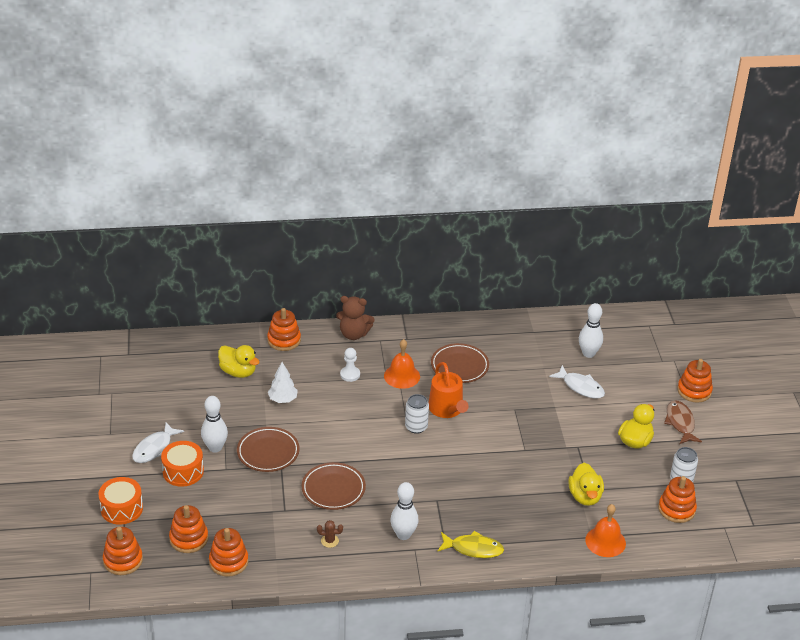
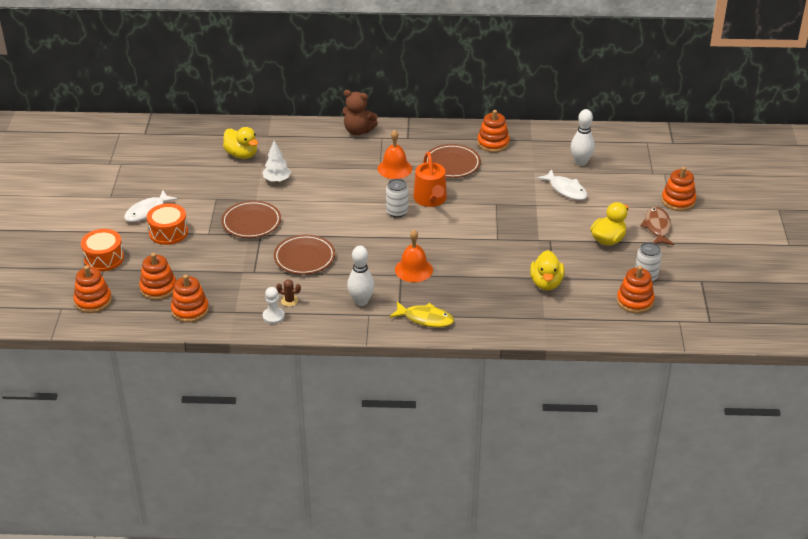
camera: 10 degrees right, 0 degrees up
(215, 448) = (203, 215): white bowling pin -> none
(284, 340) = (291, 131): orange stacking toy -> orange stacking toy (493, 143)
(350, 374) = (345, 164): white pawn -> white pawn (273, 316)
(605, 541) = (556, 323): orange bell -> orange bell (413, 269)

